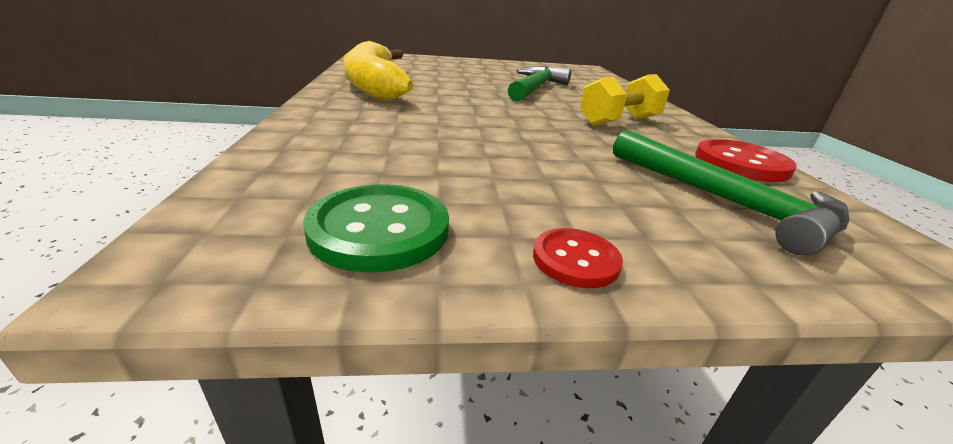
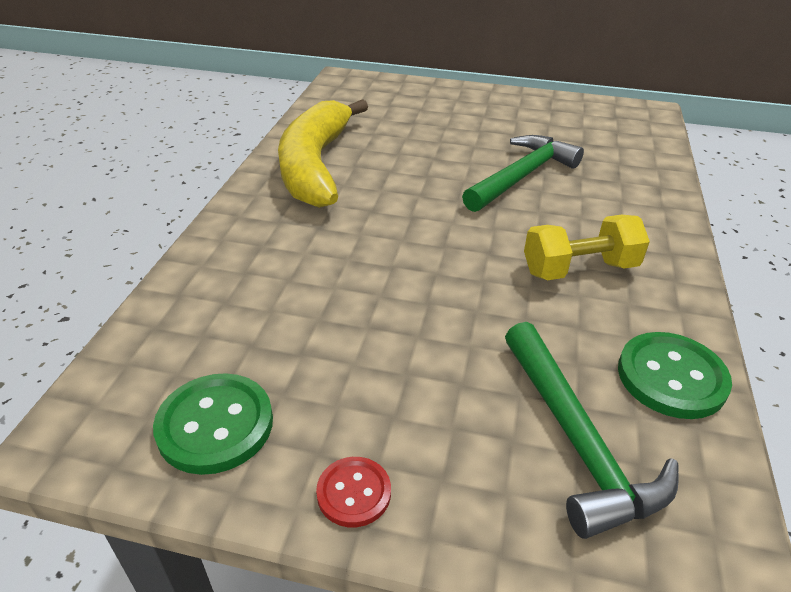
camera: 20 degrees right, 10 degrees up
(741, 163) = (671, 377): red button -> green button

